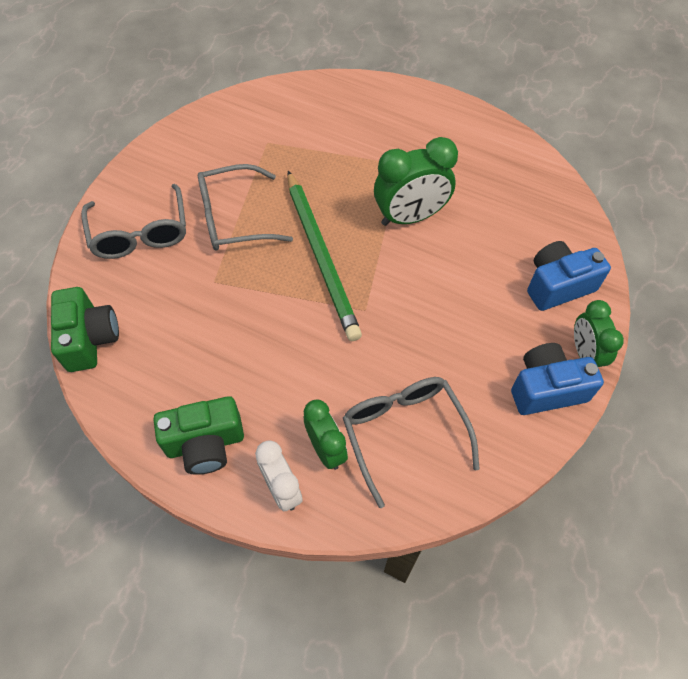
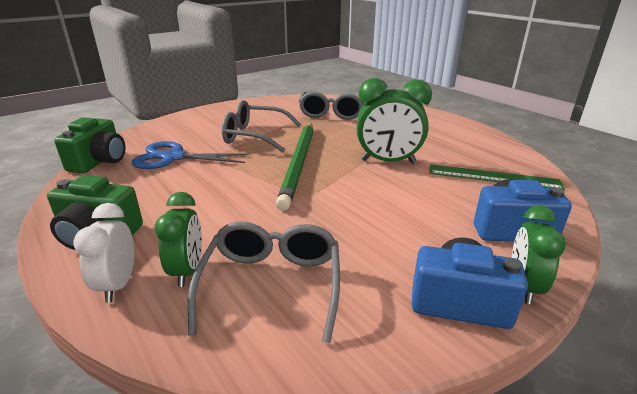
camera: 25 degrees right, 30 degrees down
(140, 232) = (189, 129): grey glasses -> grey glasses (332, 113)
(172, 298) = (173, 157): none -> blue scissors
(520, 207) = (493, 177): none -> green ruler

